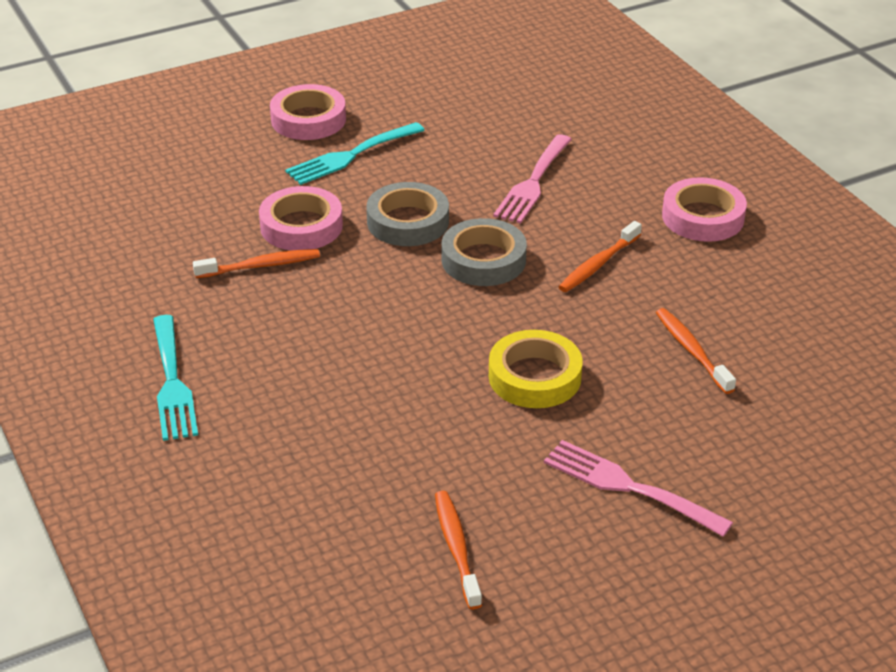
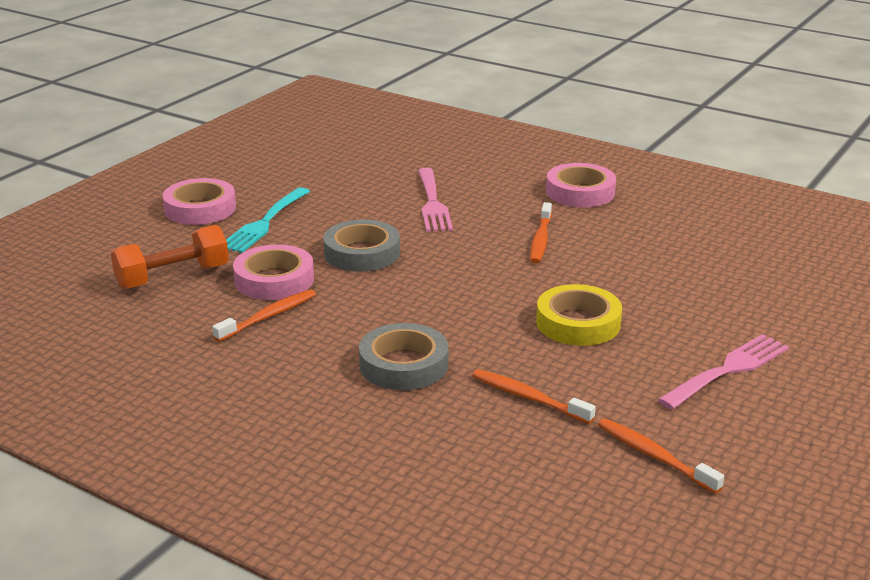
camera: 30 degrees left, 10 degrees down
(172, 383) = (280, 424): turquoise fork -> none
(218, 193) = (173, 277): none -> orange dumbbell
(483, 260) = (451, 261): grey tape -> grey tape (403, 365)
(628, 487) = (728, 370): pink fork -> pink fork turned 135 degrees clockwise
(692, 351) = (669, 272): orange toothbrush -> orange toothbrush (528, 398)

